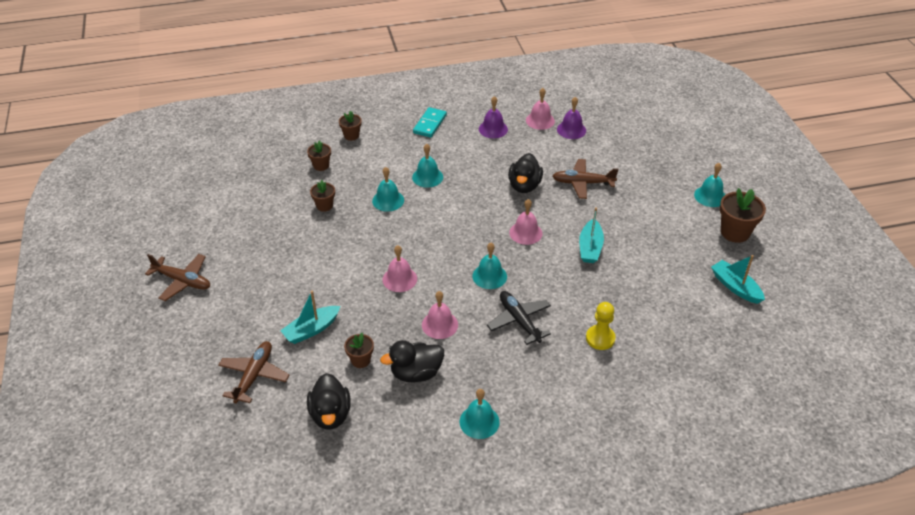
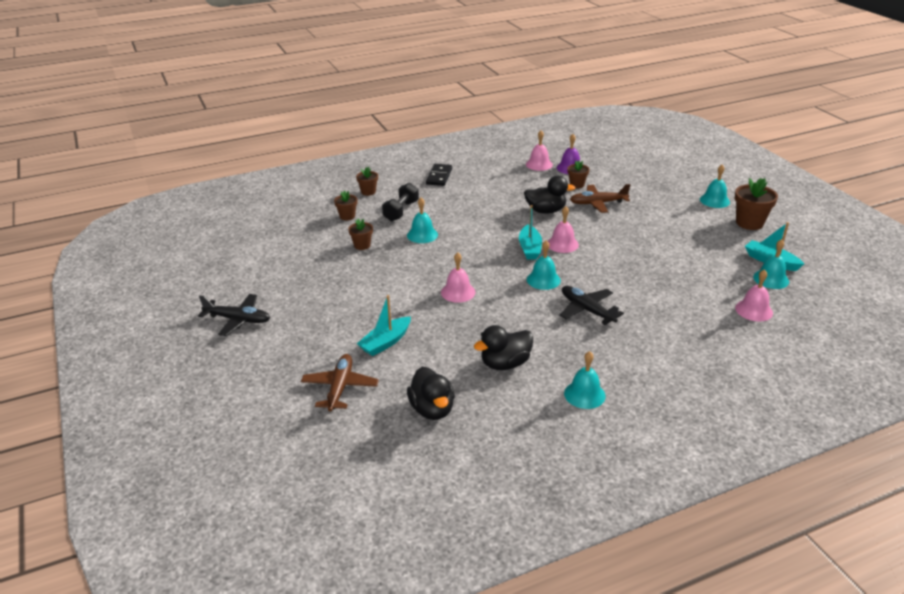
camera: 10 degrees left, 10 degrees down
(183, 281) = (238, 320): brown plane -> black plane
(360, 360) = (445, 360): brown flower pot -> brown flower pot (577, 185)
(376, 166) = (401, 211): none -> black dumbbell
(427, 177) = (453, 214): turquoise bell -> turquoise bell (771, 279)
(430, 124) = (439, 176): turquoise domino -> black domino
(439, 324) = (512, 322): pink bell -> pink bell (754, 310)
(493, 129) = (499, 174): purple bell -> none
(524, 186) = (546, 211): black duck -> black duck turned 90 degrees counterclockwise
(590, 247) = (627, 248): turquoise boat -> turquoise boat (530, 248)
(600, 338) = (669, 314): yellow pawn -> none

